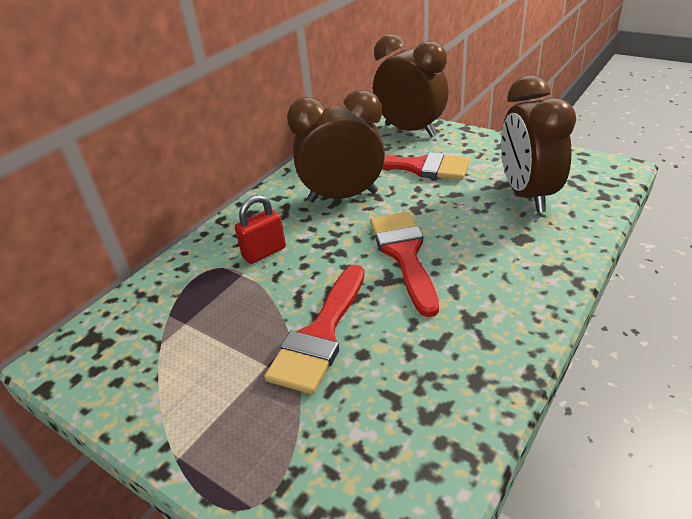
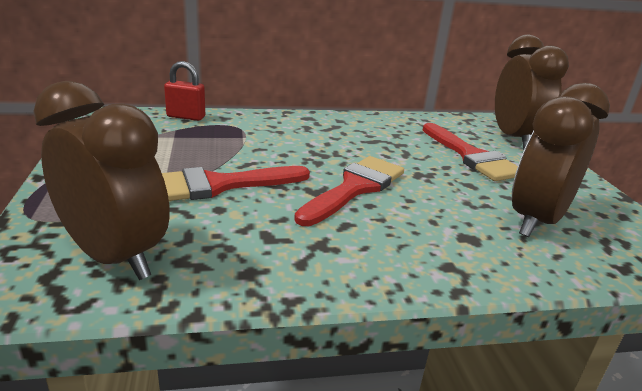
camera: 40 degrees right, 10 degrees down
(264, 252) = (276, 136): red padlock -> red padlock (186, 117)
(342, 197) = (381, 141): brown clock -> brown clock (114, 257)

